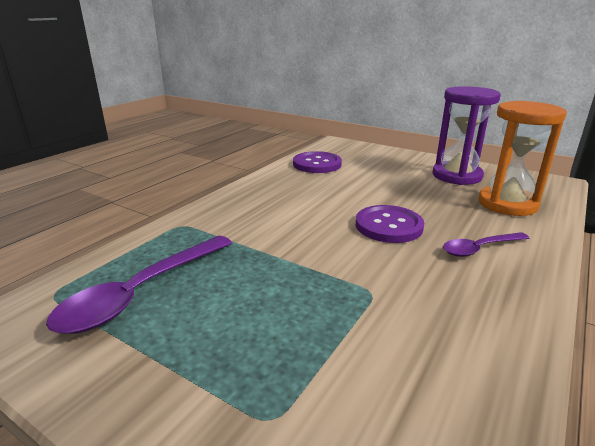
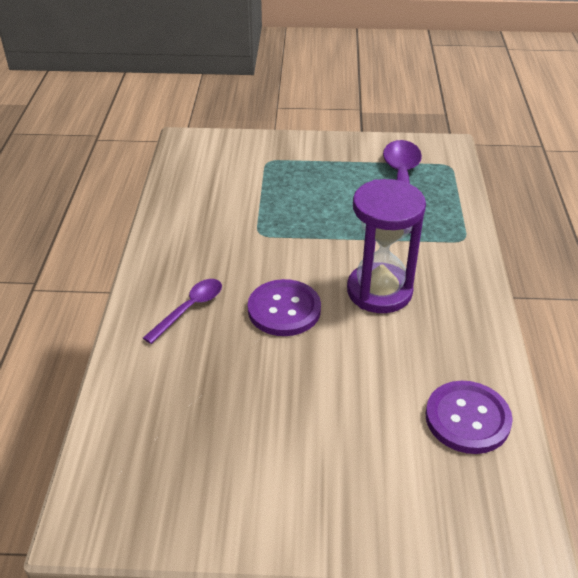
camera: 150 degrees right, 15 degrees up
(456, 176) = (243, 473): purple hourglass -> purple hourglass (379, 291)
(507, 204) = (163, 409): orange hourglass -> none

